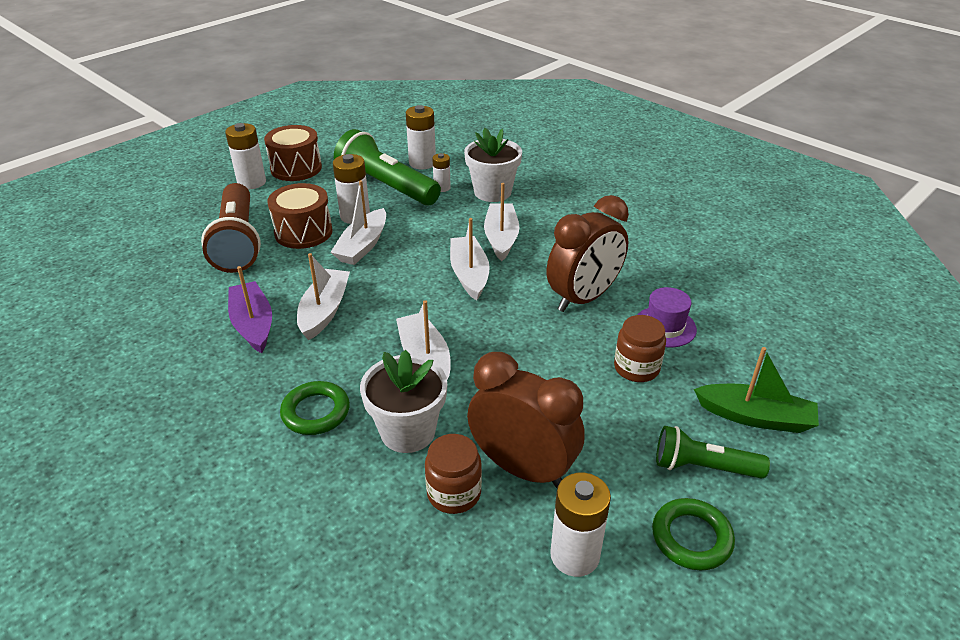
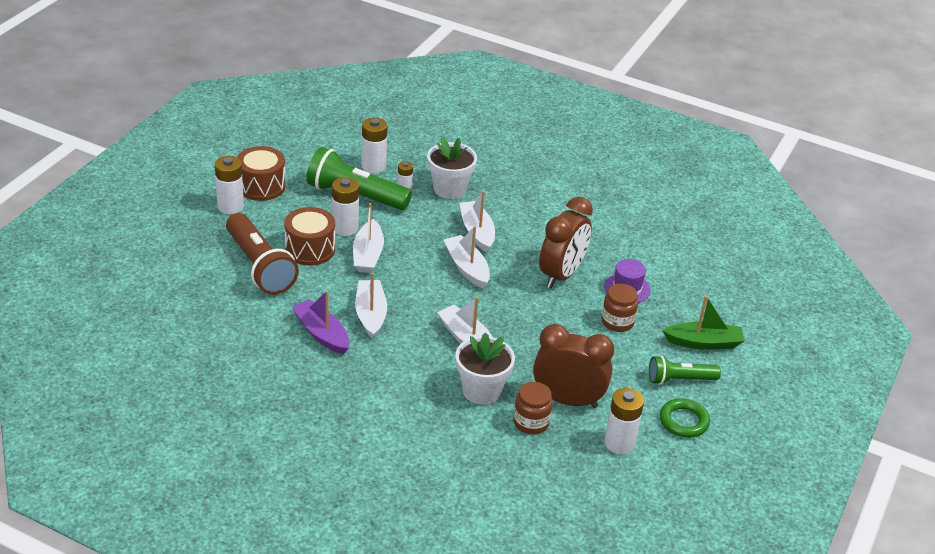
camera: 20 degrees left, 0 degrees up
(316, 412) = (410, 388): green ring -> none

